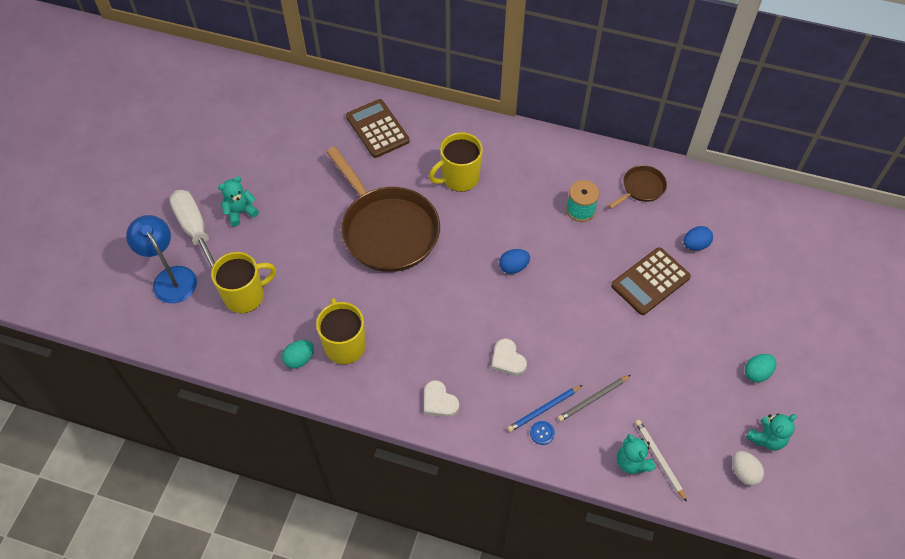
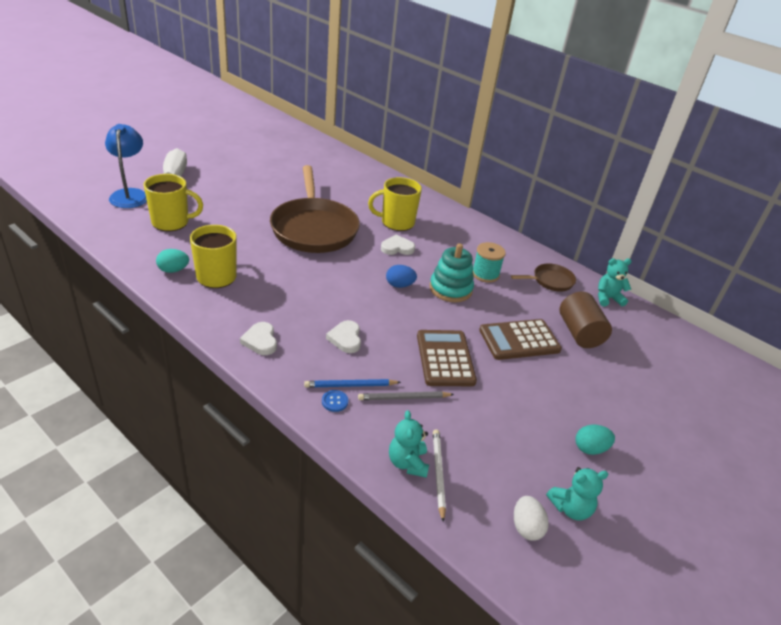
camera: 20 degrees right, 20 degrees down
(240, 212) = (214, 182): turquoise teddy bear -> turquoise teddy bear (608, 298)
(377, 129) = (355, 179): brown calculator -> brown calculator (445, 358)
(481, 216) = (397, 248): none -> white heart
(560, 247) = (450, 289): none -> turquoise stacking toy
(695, 245) = (579, 333): blue egg -> brown cylinder

